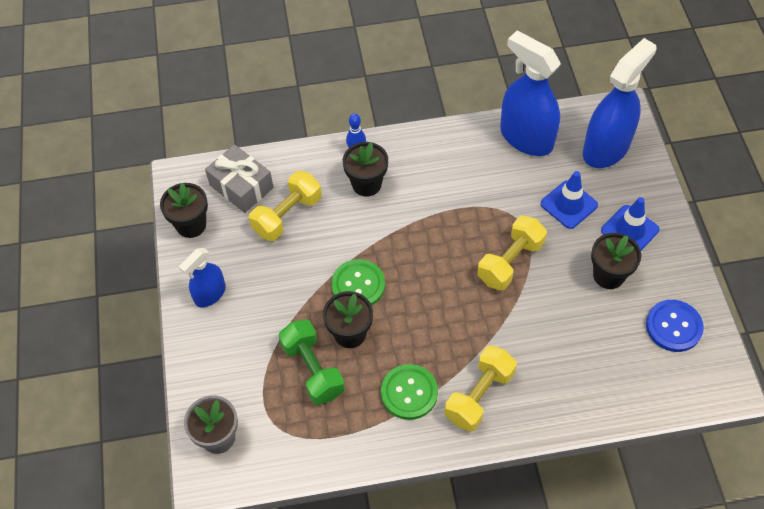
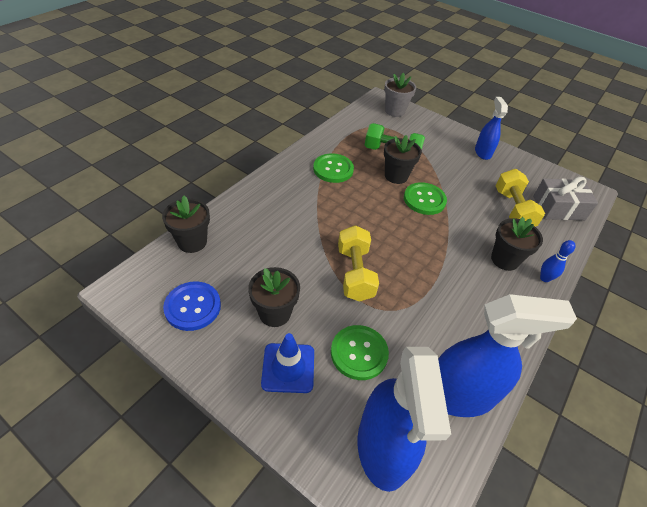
camera: 130 degrees right, 10 degrees down
(191, 225) = (543, 174): black flower pot -> black flower pot (192, 242)
(479, 395) = (294, 188): yellow dumbbell -> none
(569, 204) = (359, 353): blue traffic cone -> green button

